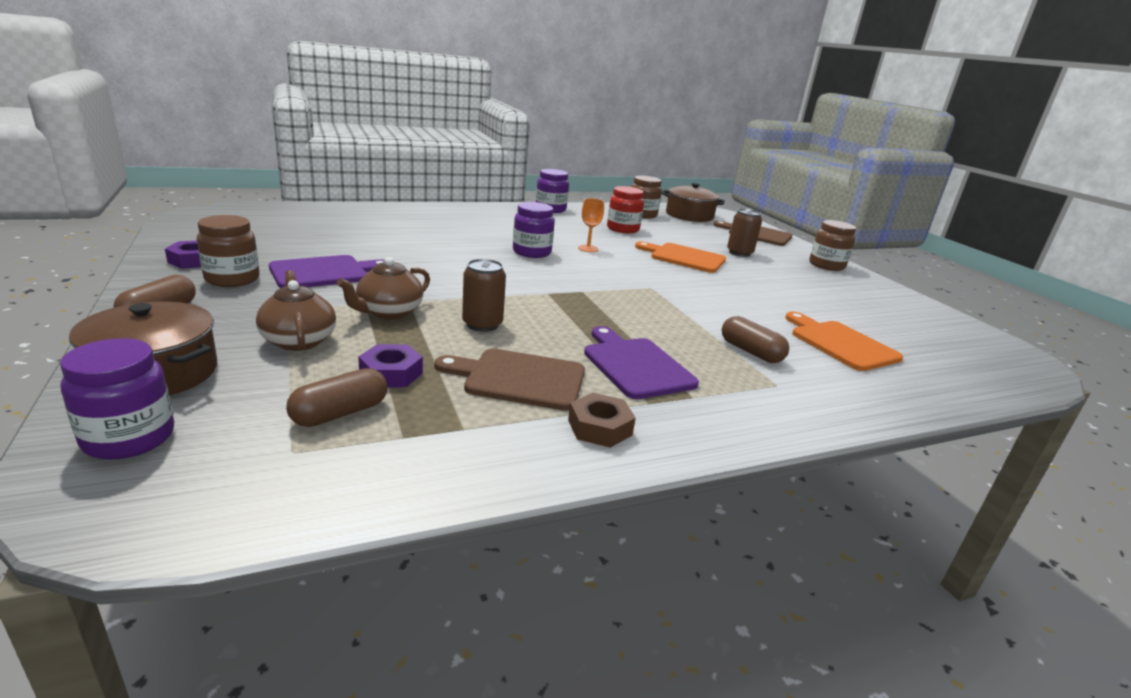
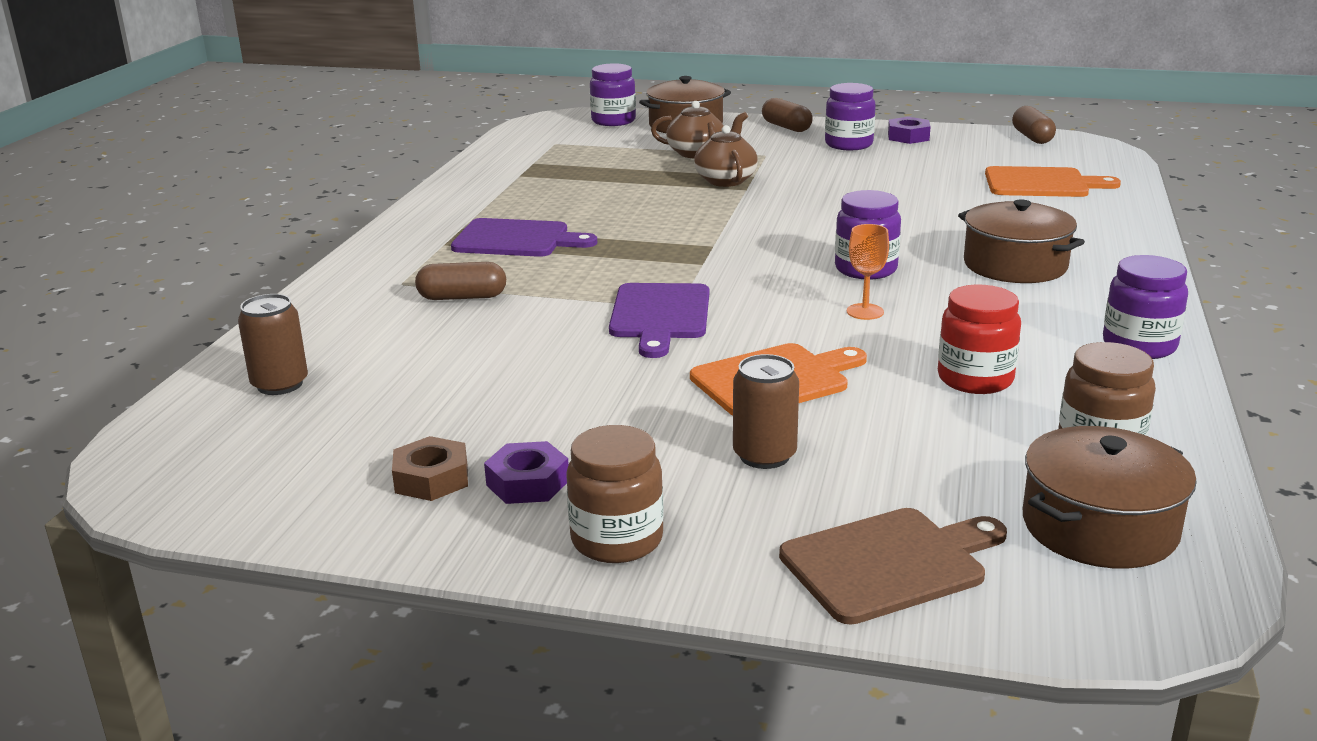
camera: 130 degrees right, 0 degrees up
(232, 279) = (848, 144): brown jar -> purple jar
(324, 272) = (847, 170): purple cutting board -> purple cutting board (659, 315)
(340, 413) = (580, 154): brown capsule -> brown capsule (1032, 137)
(391, 373) = (614, 169): purple nut -> purple nut (528, 483)
(482, 324) = (663, 205): brown can -> brown can (280, 384)
(483, 226) = (1015, 265): none -> brown pot
(519, 378) = (555, 199): brown cutting board -> none
(599, 427) = (462, 206): brown nut -> brown nut (431, 478)
(840, 343) = (398, 359): orange cutting board -> orange cutting board (1042, 183)

